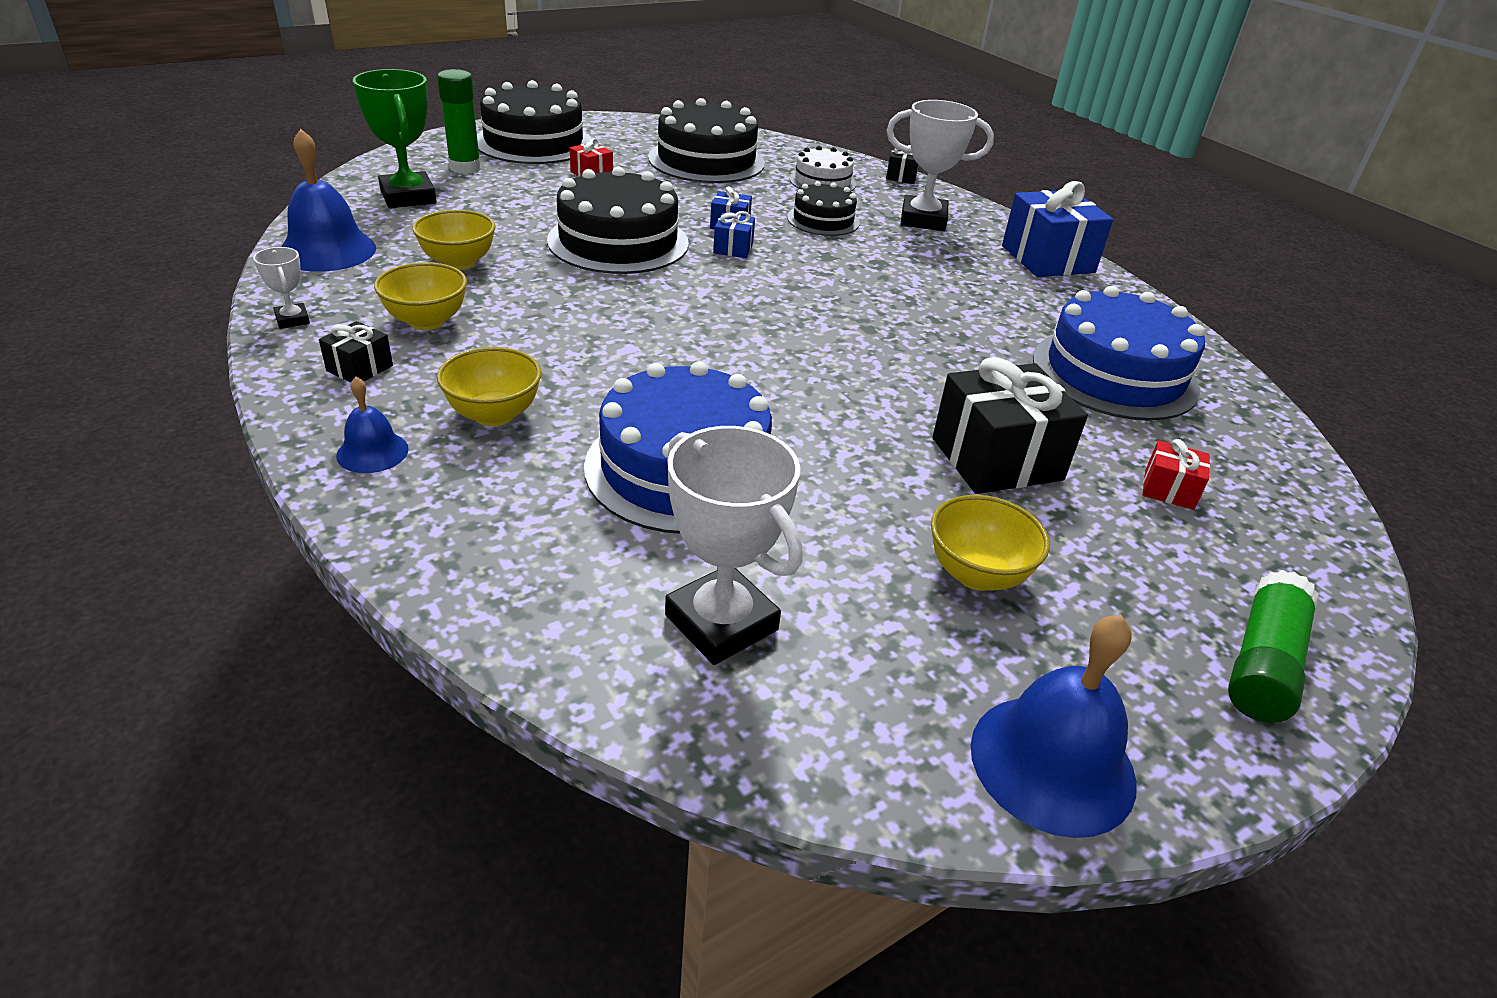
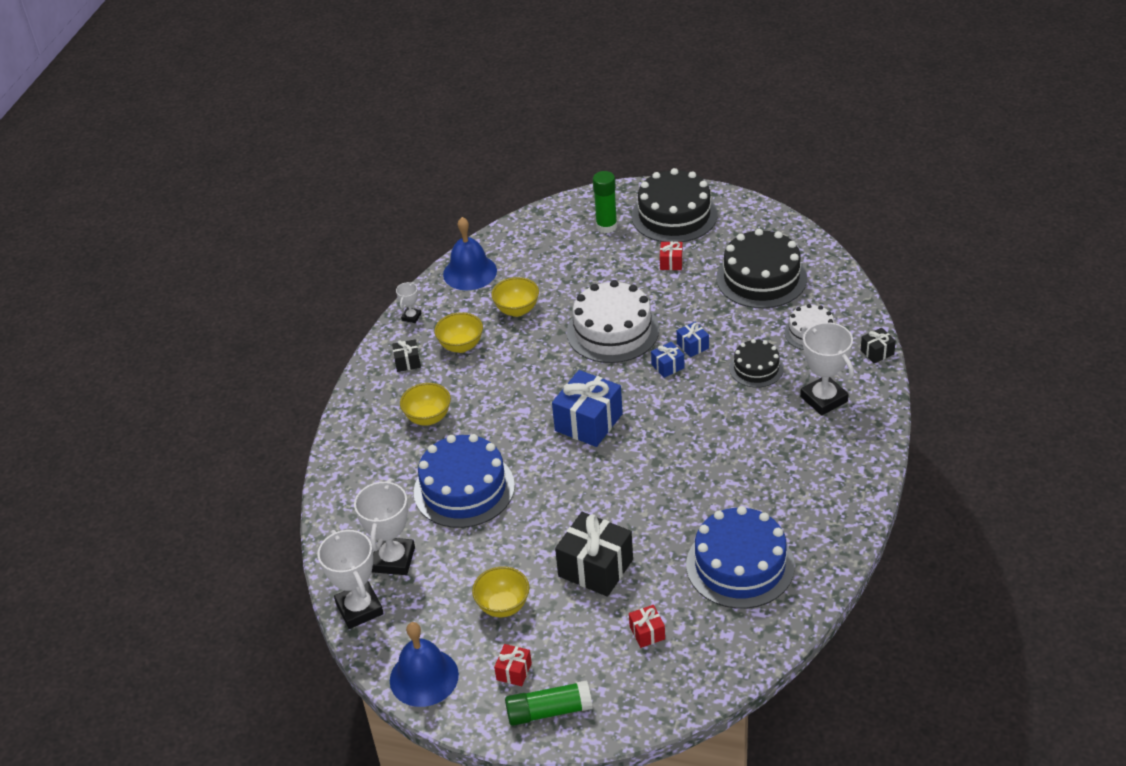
camera: 55 degrees right, 5 degrees up
(372, 452) = (368, 412): blue bell -> none
(408, 197) = (549, 243): green trophy -> none
(618, 242) = (612, 331): black cake -> white cake
(781, 739) = (359, 608): none -> white trophy
(1047, 259) = (852, 472): blue gift -> blue gift (588, 422)
(1137, 648) = (514, 671): none -> red gift

